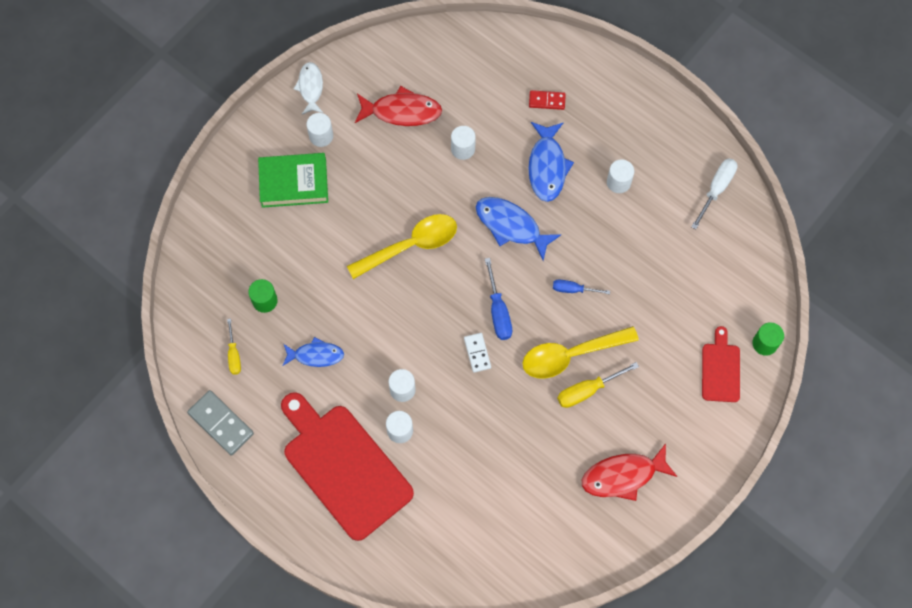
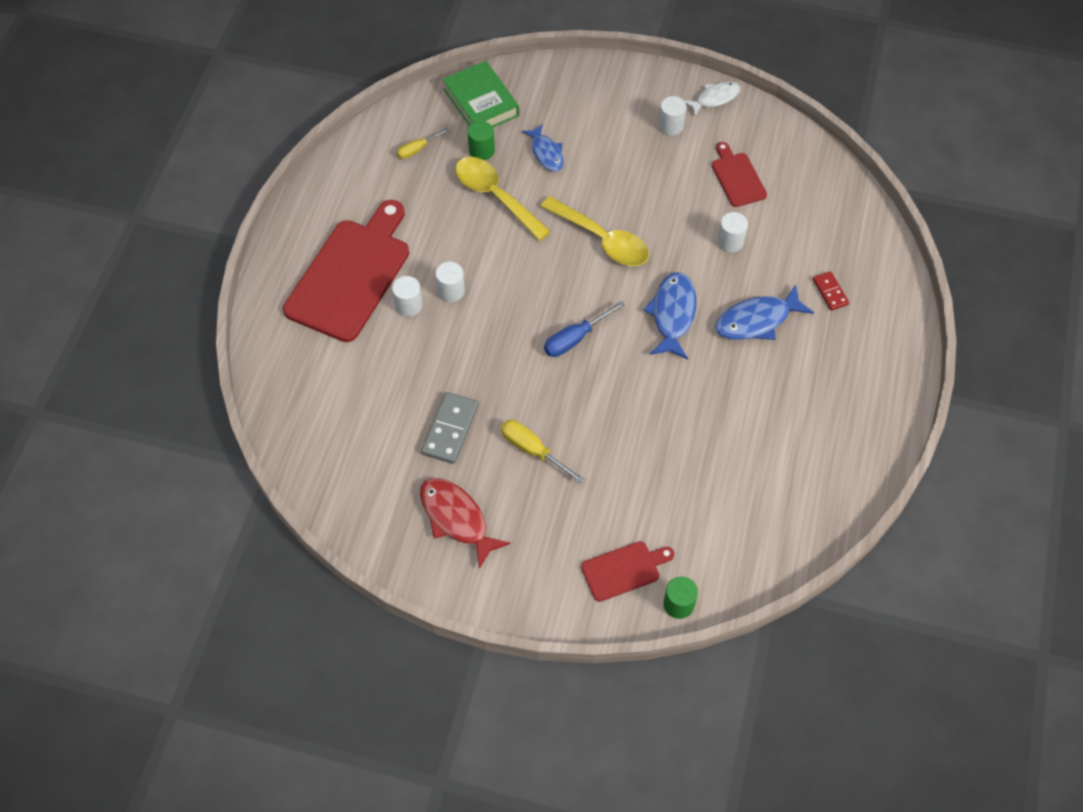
camera: 65 degrees right, 10 degrees down
(221, 423) = (347, 166): grey domino -> grey domino (450, 429)
(294, 183) = (610, 125): green book -> green book (481, 102)
(316, 355) = (449, 210): blue fish -> blue fish (546, 153)
(402, 111) = (737, 177): red fish -> red cutting board
(477, 353) = (521, 338): white domino -> none
(570, 355) = (563, 420): yellow spoon -> yellow spoon (495, 196)
(573, 289) = (636, 395): blue screwdriver -> none
(618, 182) = (780, 391): white cylinder -> none
(716, 189) = (831, 488): white screwdriver -> none

